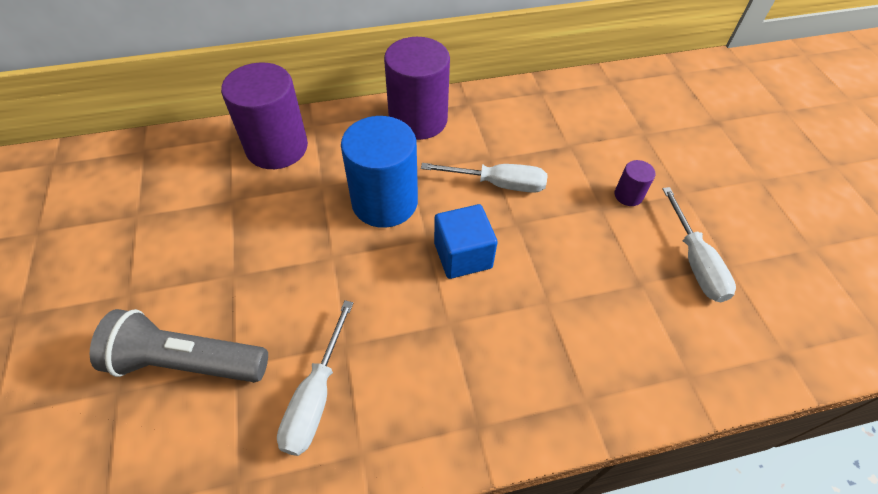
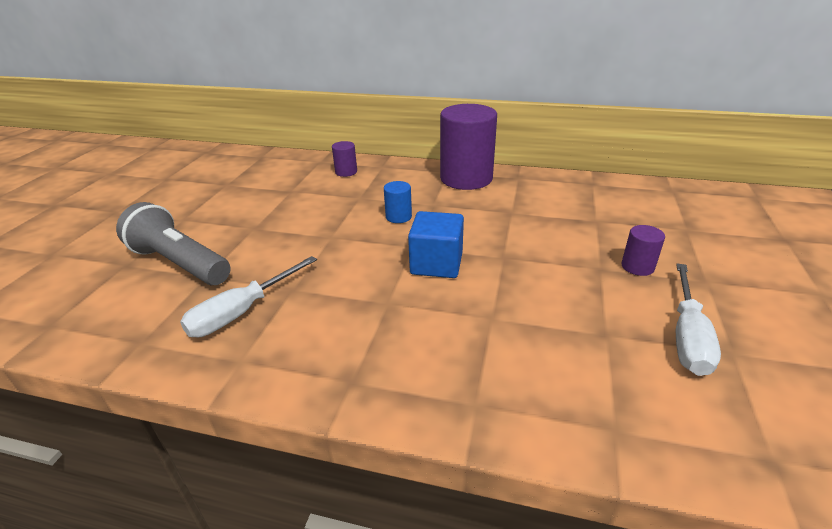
camera: 30 degrees right, 20 degrees down
(277, 147) = (346, 172): purple cylinder -> purple cylinder, size x0.44
(385, 202) = (398, 217): blue cylinder -> blue cylinder, size x0.44
(498, 184) = (506, 228): white screwdriver -> none

